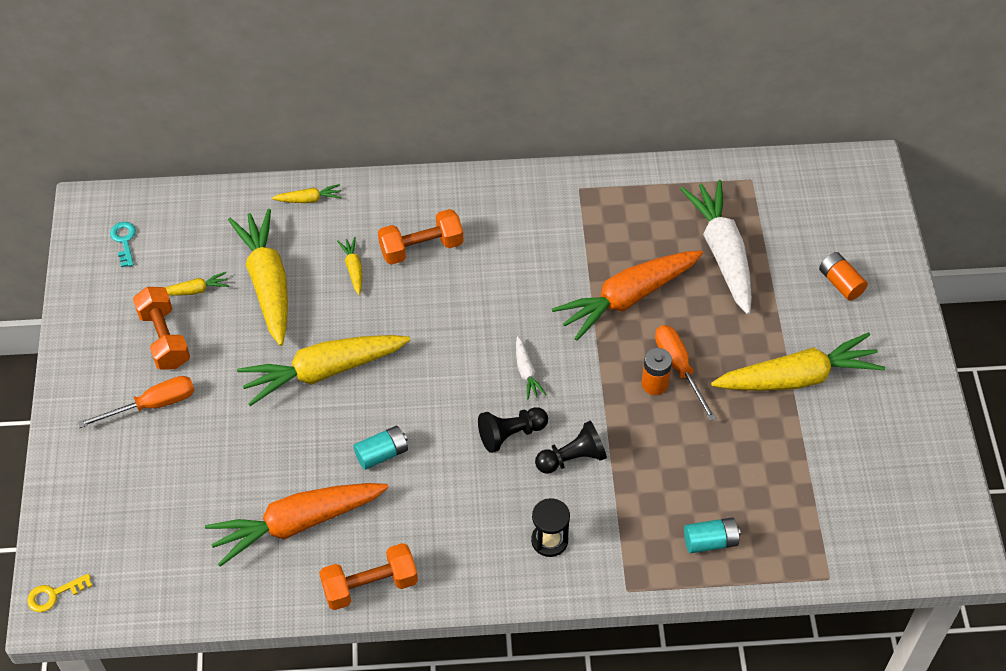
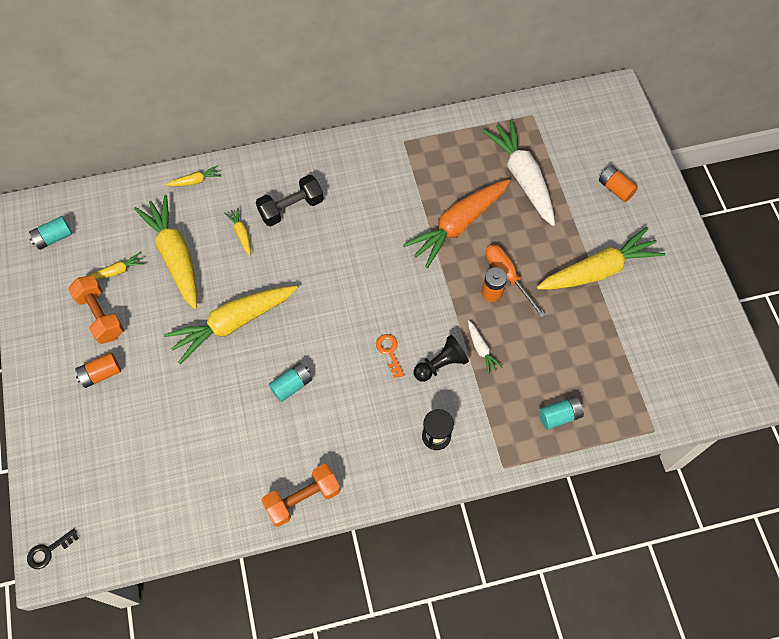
camera: 10 degrees left, 10 degrees up
(54, 594) = (48, 551): yellow key -> black key
(124, 241) = (54, 238): turquoise key -> turquoise battery
(152, 405) = (101, 374): orange screwdriver -> orange battery
(297, 524) = (235, 456): orange carrot -> none
(421, 248) = (291, 208): orange dumbbell -> black dumbbell
(511, 434) = (389, 352): black pawn -> orange key
(526, 372) = (392, 298): white carrot -> white carrot (481, 349)

